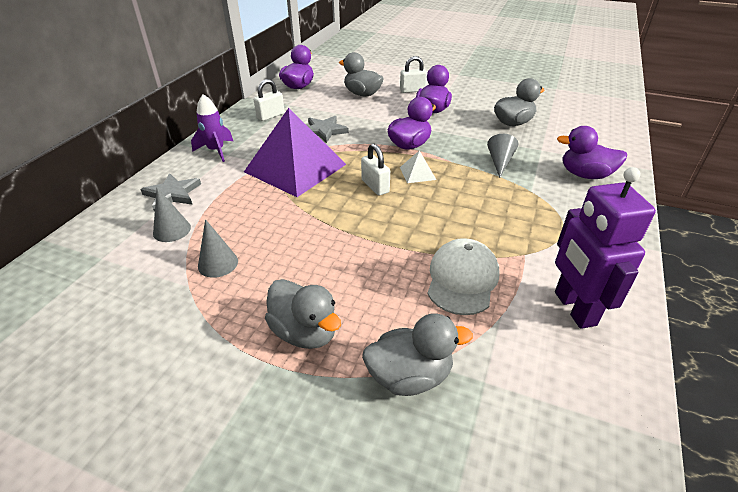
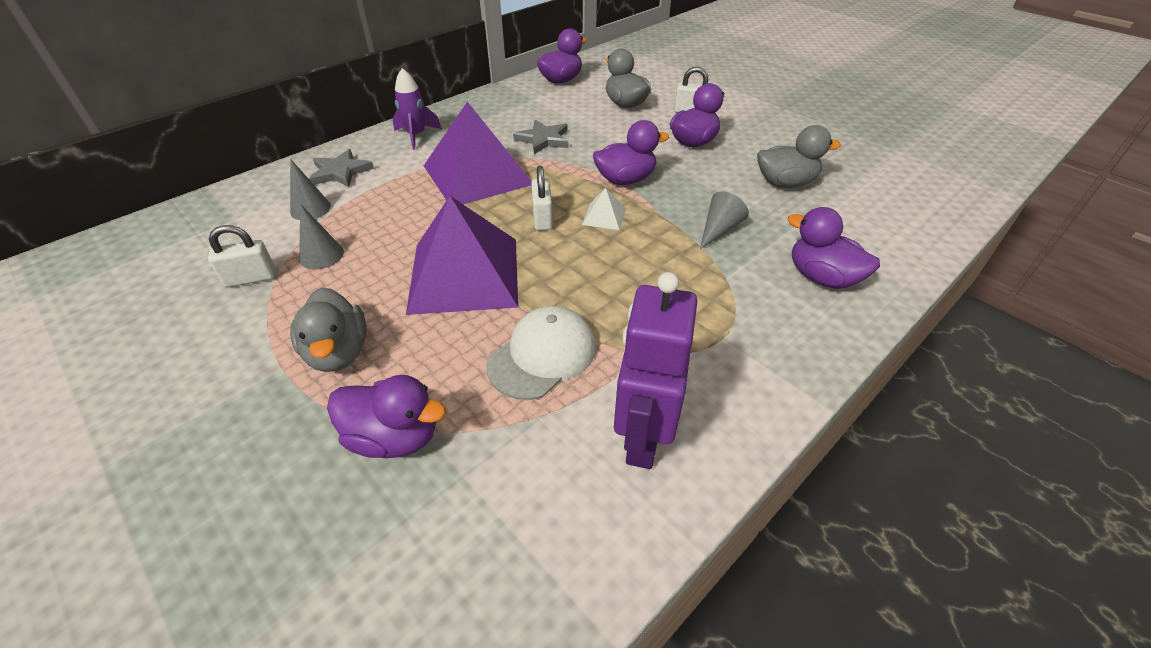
camera: 25 degrees right, 5 degrees up
(270, 116) = (502, 109): white padlock -> white padlock (251, 278)
(353, 242) = (464, 274): none -> purple pyramid
(409, 376) = (394, 437): grey duck -> purple duck

